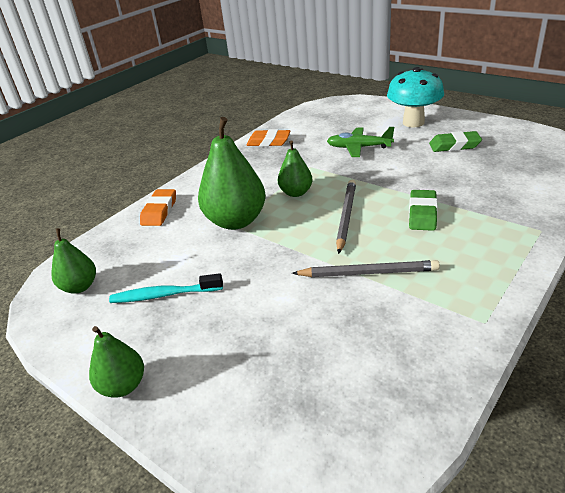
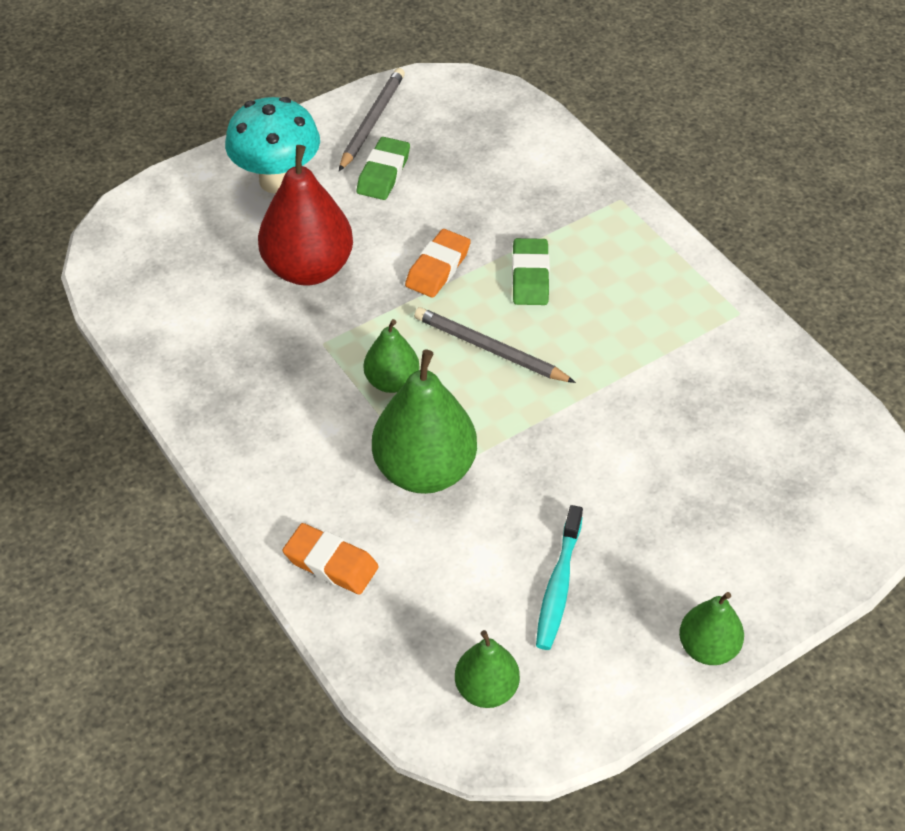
camera: 75 degrees left, 15 degrees up
(268, 142) = (194, 368): orange eraser -> orange eraser (438, 268)
(359, 148) = (308, 269): green plane -> red pear
(367, 273) = (619, 371): grey pencil -> grey pencil (372, 122)
(422, 214) = (530, 276): green eraser -> green eraser turned 60 degrees clockwise

